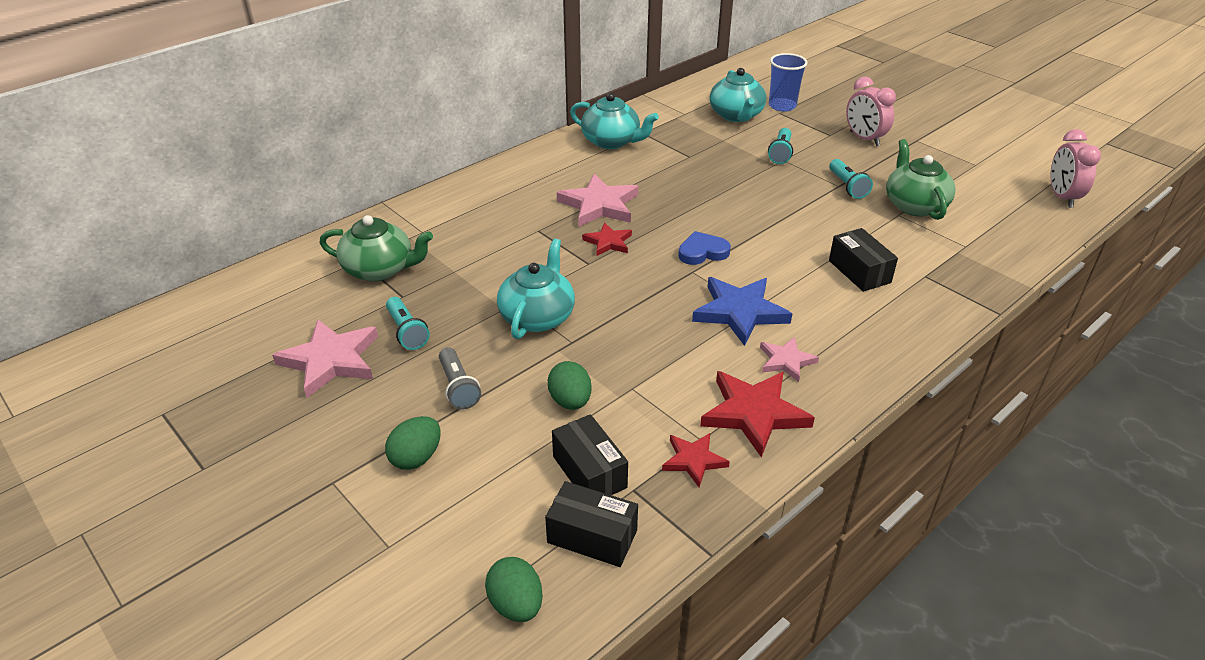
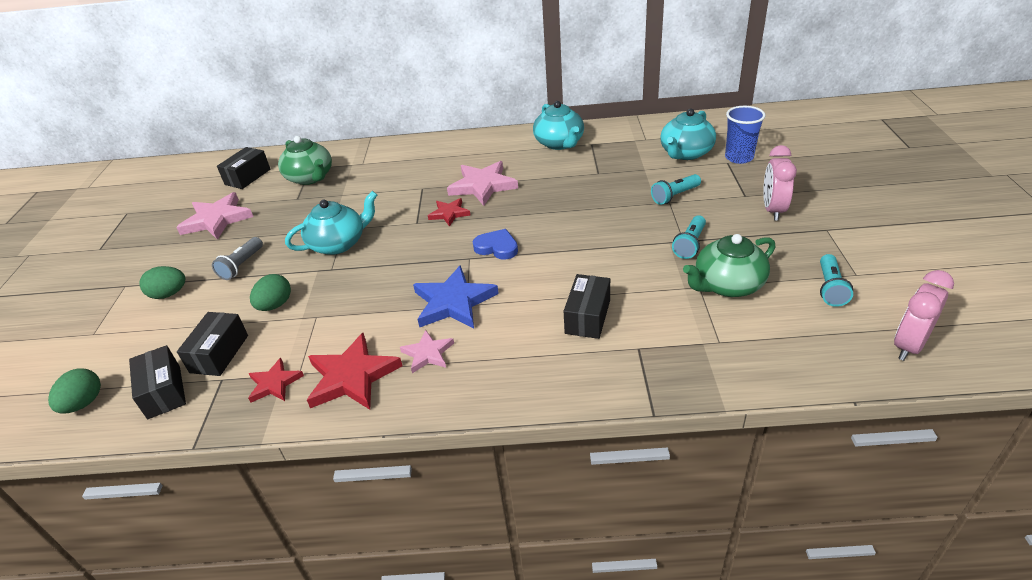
camera: 45 degrees right, 0 degrees up
(285, 301) = (248, 177): none -> black box
(407, 332) = (268, 220): turquoise flashlight -> turquoise flashlight (830, 288)
(914, 205) = (727, 285): green teapot -> green teapot turned 150 degrees counterclockwise

